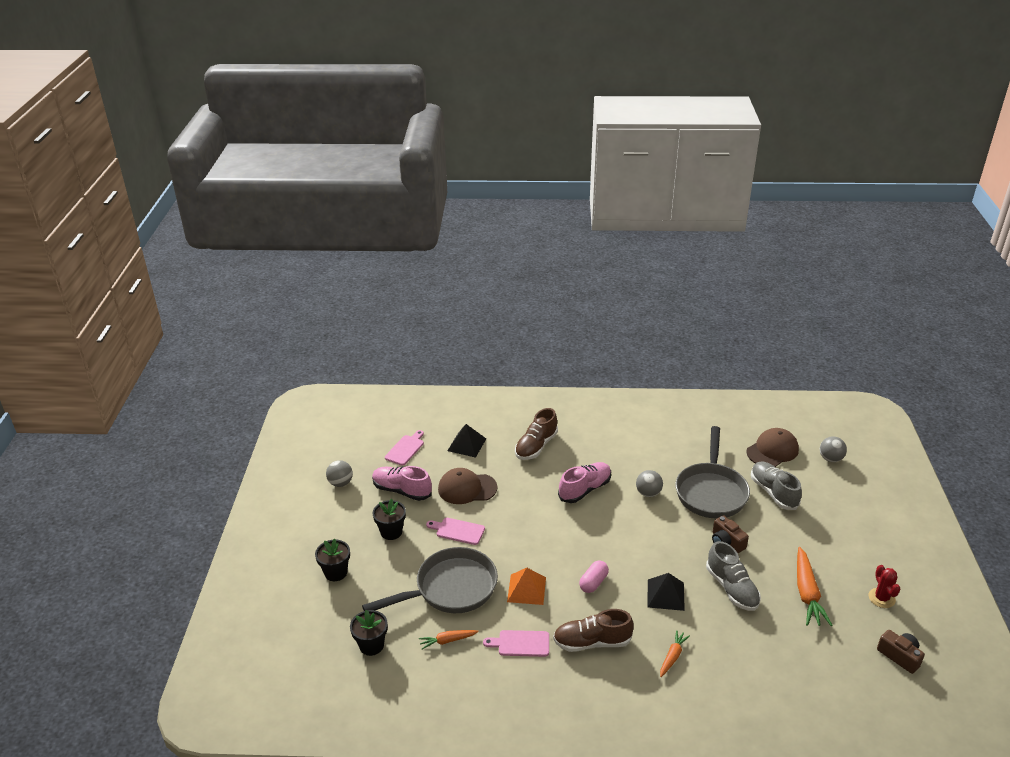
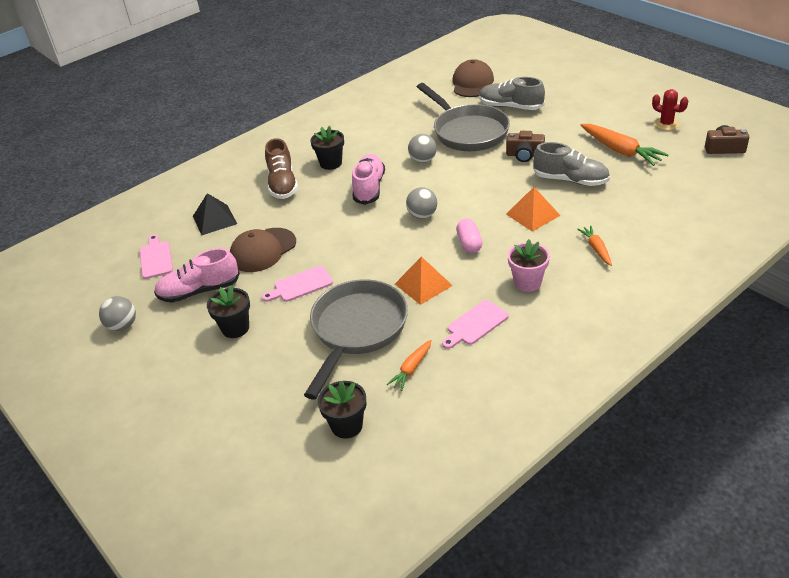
camera: 40 degrees left, 5 degrees up
(336, 572) = (224, 397): black flower pot -> black flower pot (331, 163)
(592, 642) = (527, 282): brown shoe -> pink flower pot
(665, 594) = (533, 214): black pyramid -> orange pyramid
(830, 459) = (517, 66): grey ball -> grey ball (422, 215)

